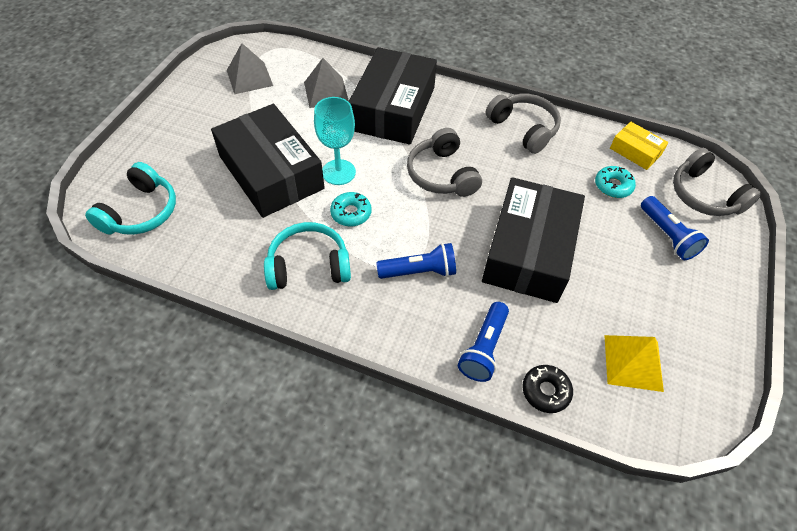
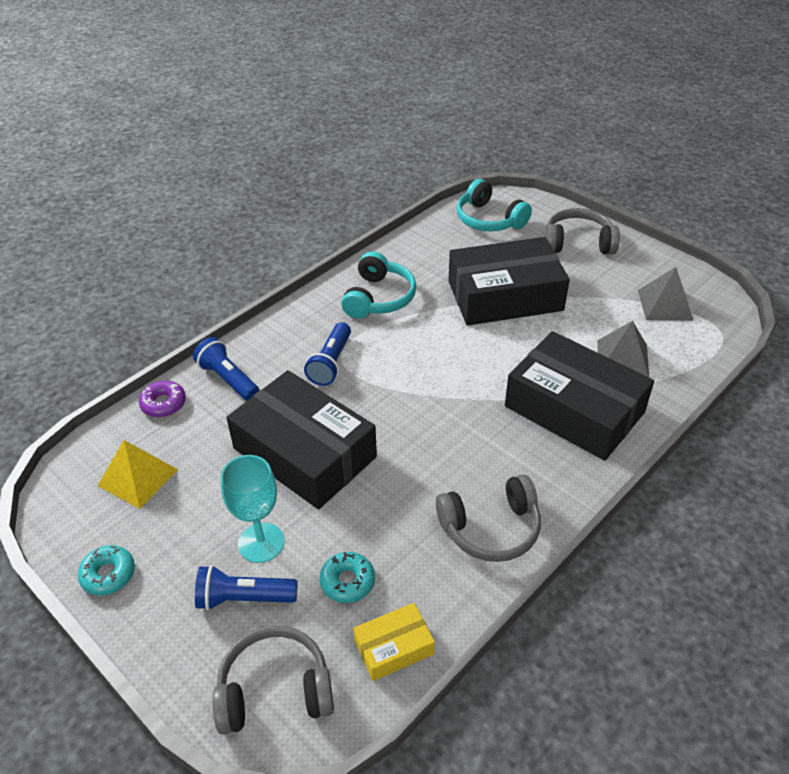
camera: 115 degrees right, 10 degrees down
(338, 172) = (485, 340): turquoise goblet -> turquoise goblet (261, 542)
(351, 213) = (425, 336): turquoise donut -> turquoise donut (108, 574)
(442, 174) = (446, 418): grey headphones -> grey headphones (578, 243)
(545, 391) = (163, 404): black donut -> purple donut

